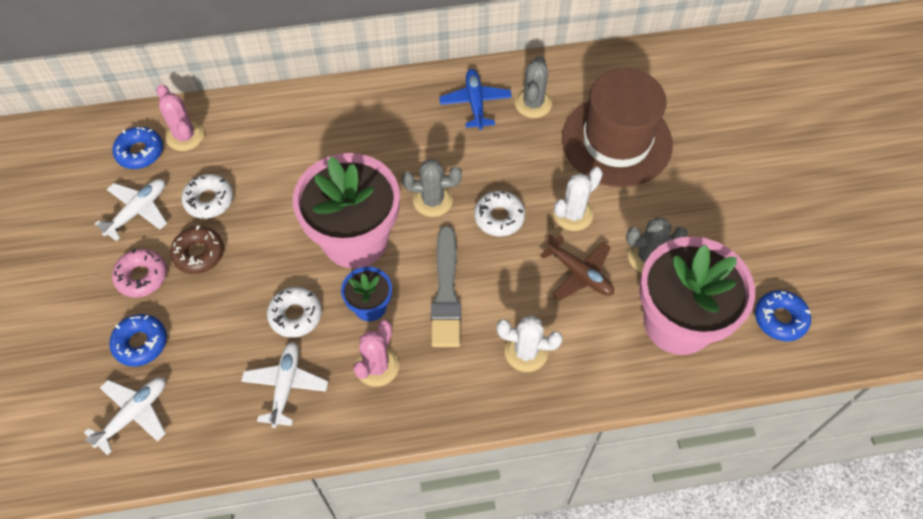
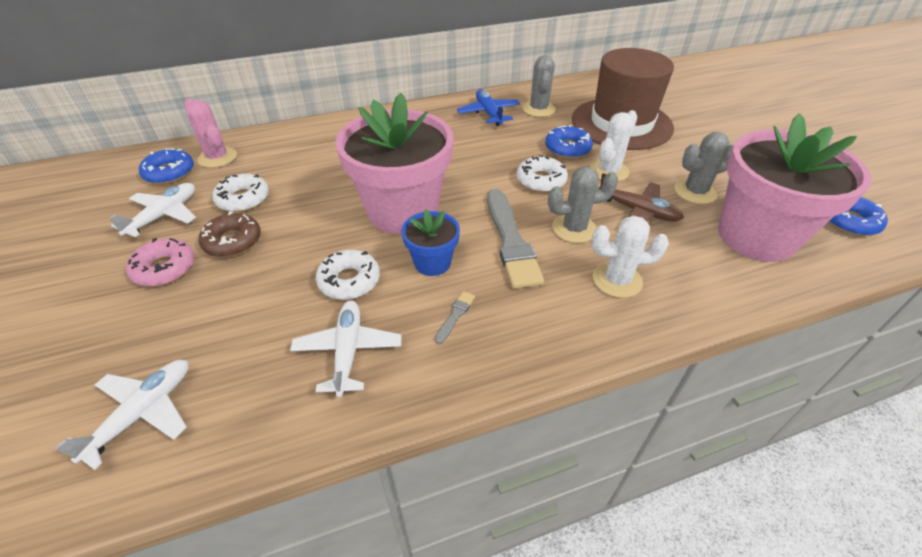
camera: 10 degrees left, 15 degrees down
(140, 343) = (158, 332): blue donut -> blue donut (567, 148)
(377, 366) = (455, 316): pink cactus -> grey brush
(432, 200) = (472, 176): grey cactus -> grey cactus (574, 229)

